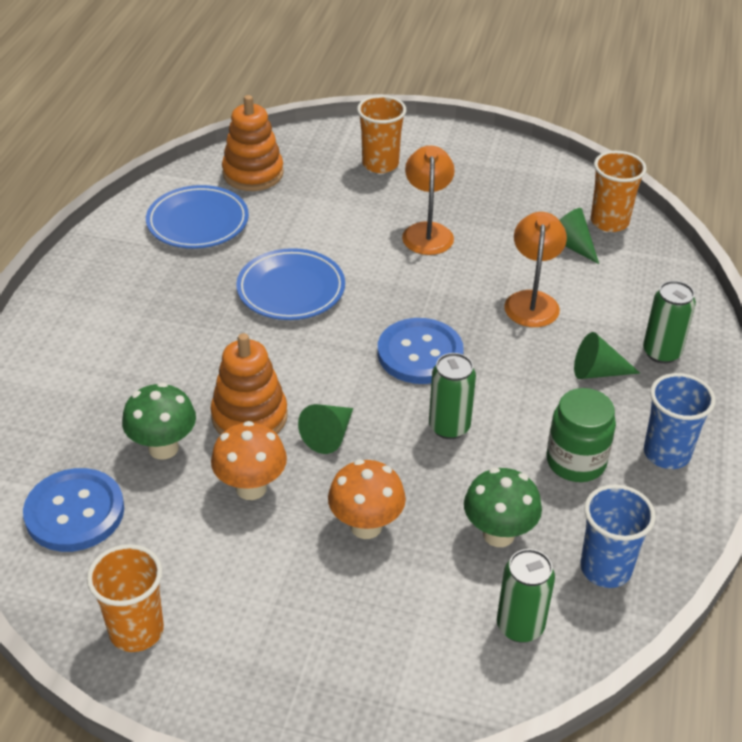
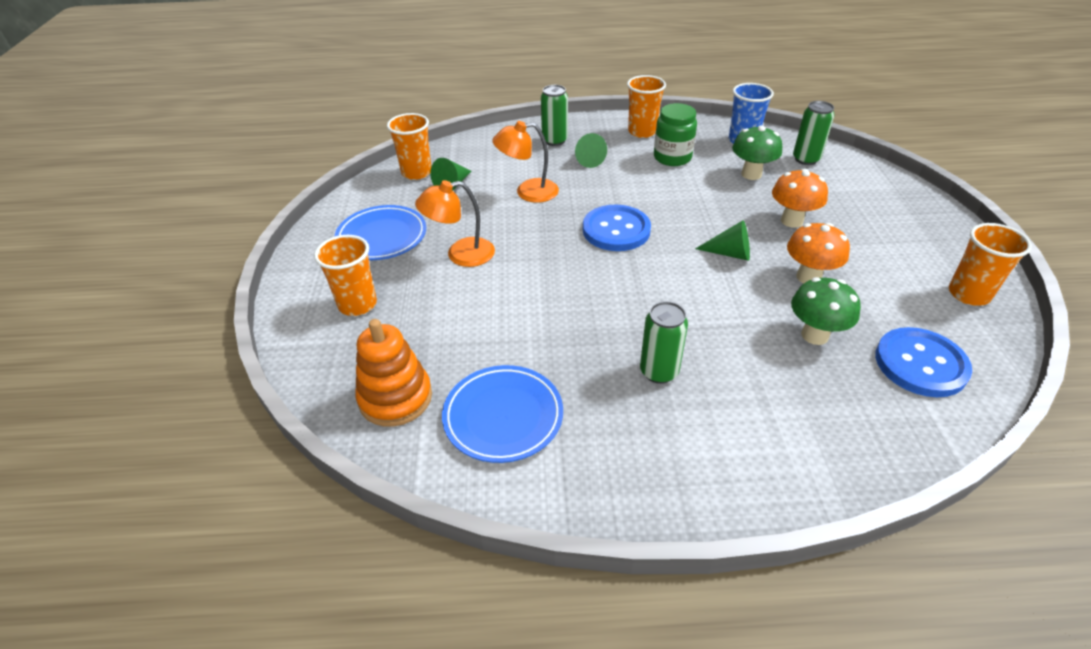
camera: 105 degrees left, 0 degrees up
(249, 417) = (744, 297): orange stacking toy -> none
(291, 289) = (579, 315): blue plate -> blue plate (382, 237)
(449, 427) = (680, 205): green can -> green can (659, 371)
(666, 453) = (642, 132): blue cup -> orange cup

